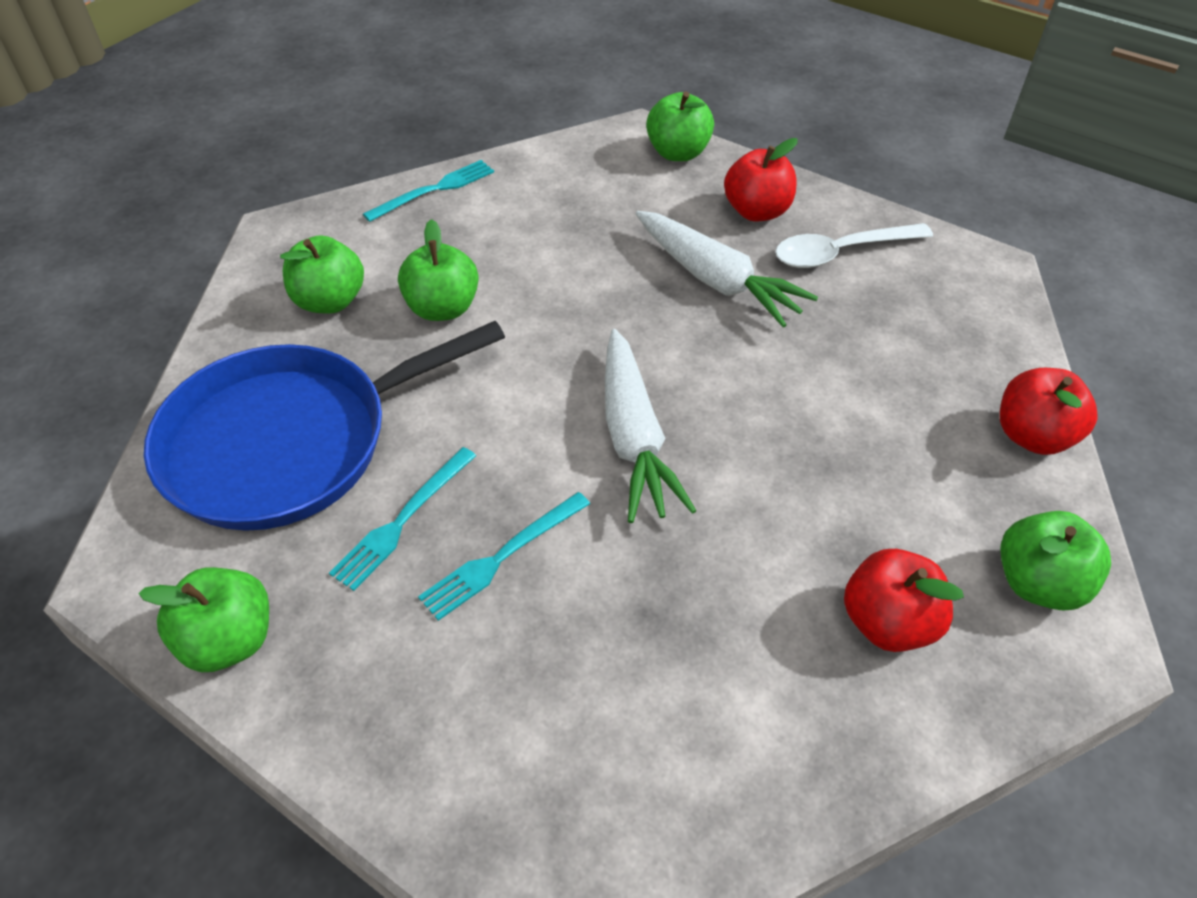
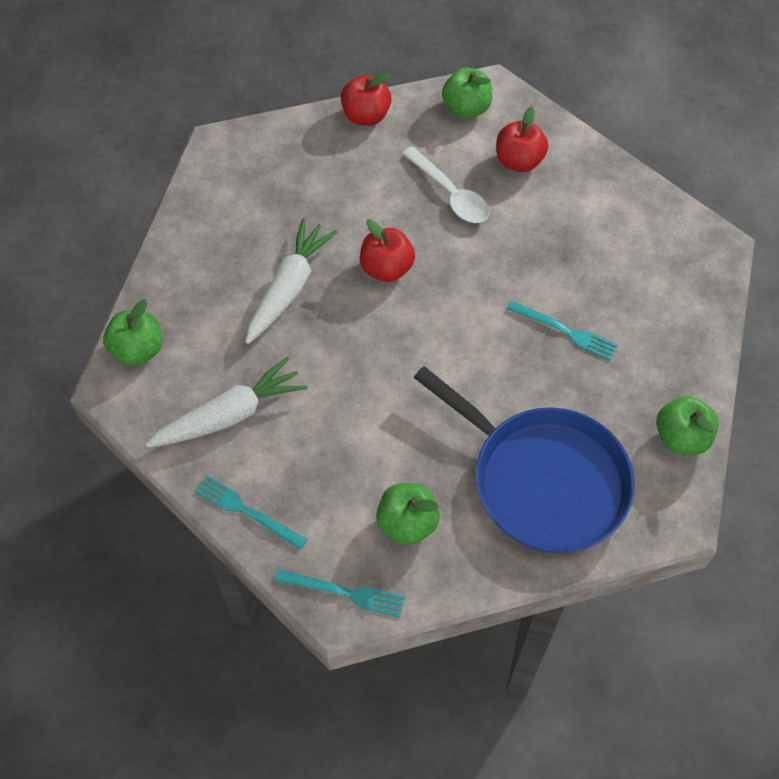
camera: 110 degrees left, 10 degrees up
(403, 520) = (567, 389): turquoise fork -> turquoise fork (344, 592)
(443, 308) = (384, 444): green apple -> none
(634, 436) = (450, 295): white carrot -> white carrot (229, 415)
(757, 211) = (201, 281): red apple -> red apple (386, 268)
(841, 252) = (232, 224): white spoon -> white spoon (450, 194)

